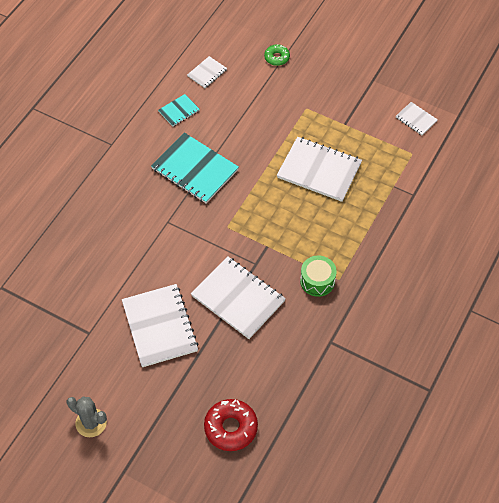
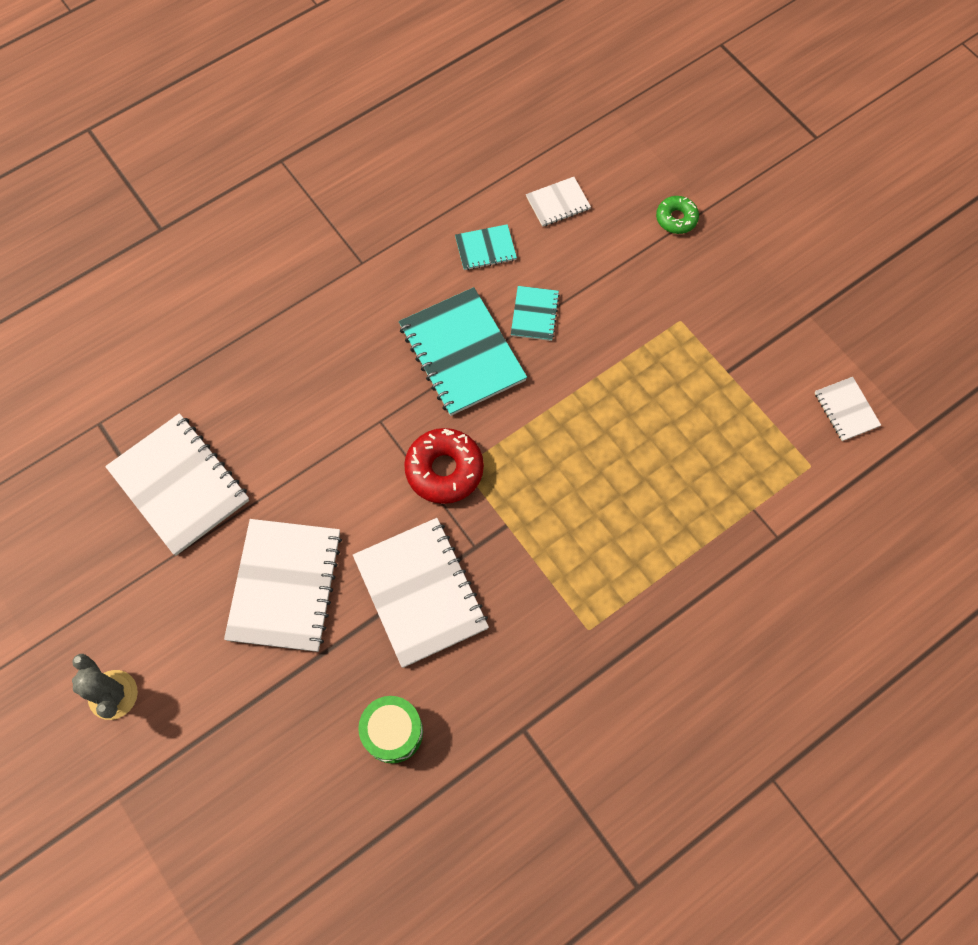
camera: 25 degrees right, 10 degrees up
(225, 134) = (534, 314): none -> turquoise notebook
(231, 428) = (304, 801): red donut -> red donut (444, 470)
(317, 281) = (554, 618): green drum -> green drum (392, 732)
(319, 170) = (649, 433): white notebook -> white notebook (179, 485)

